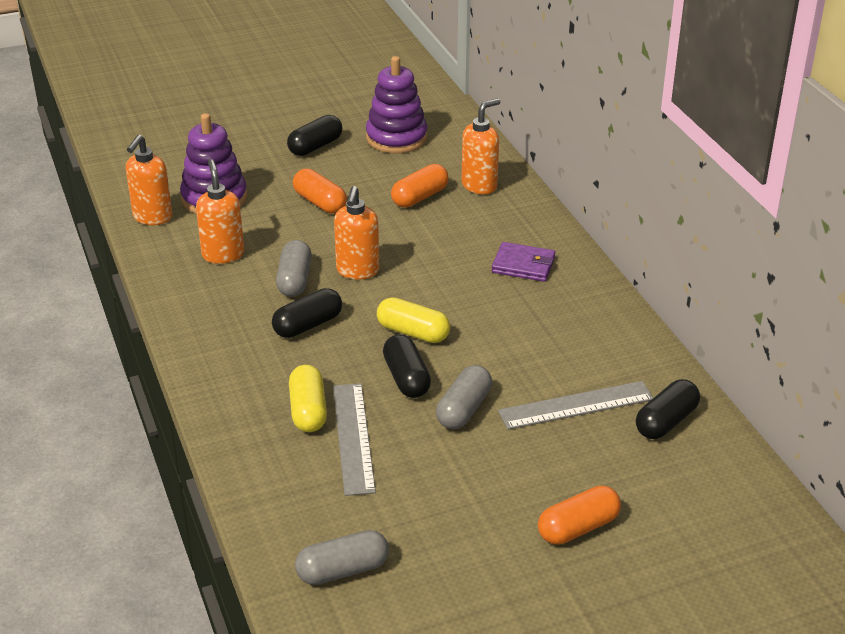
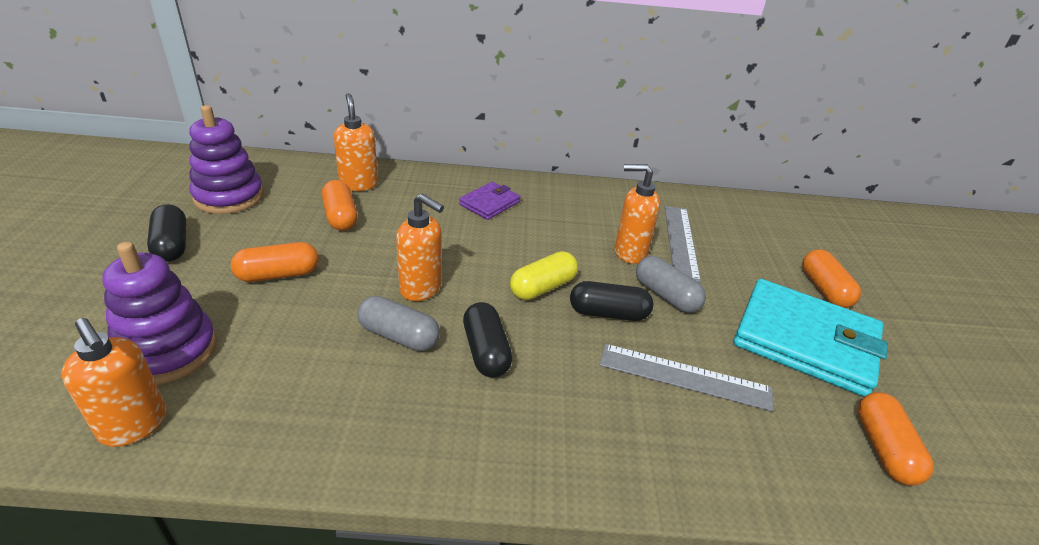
camera: 70 degrees left, 0 degrees up
(223, 254) = (294, 379): orange soap dispenser -> orange soap dispenser (629, 253)
(308, 410) = (630, 397): yellow capsule -> none
(343, 570) = (884, 449): grey capsule -> orange capsule
(465, 514) = (805, 341): none -> turquoise wallet
(666, 421) = (711, 213): black capsule -> none

